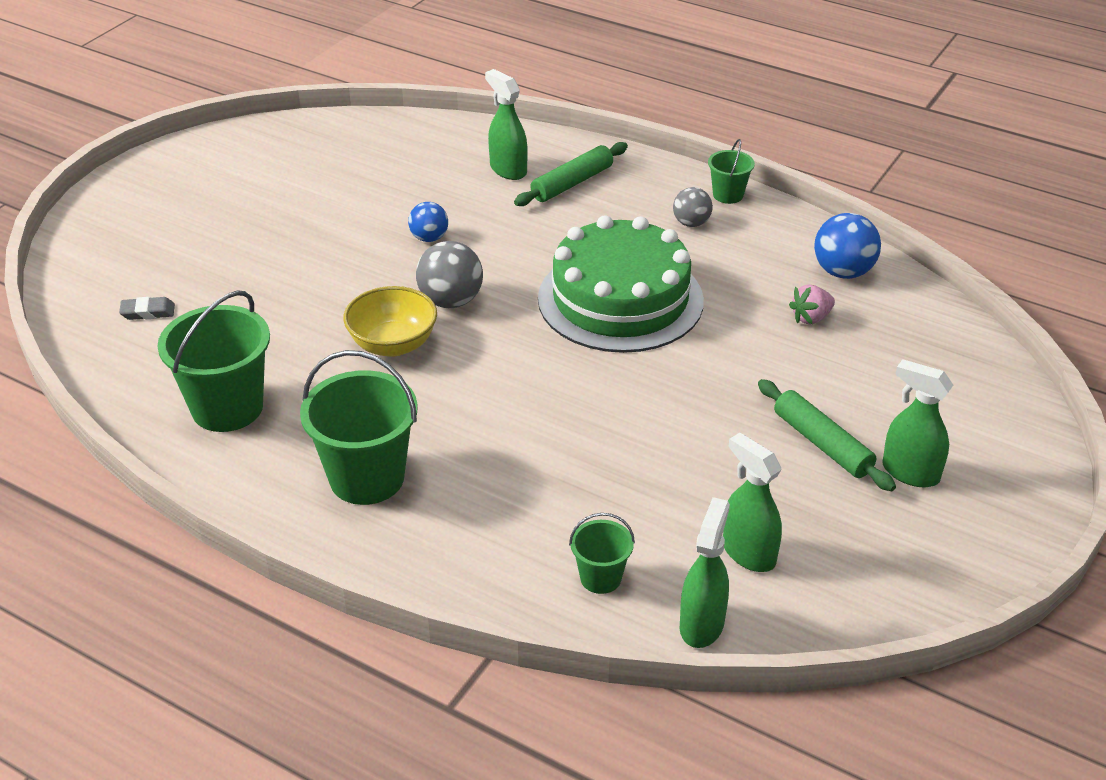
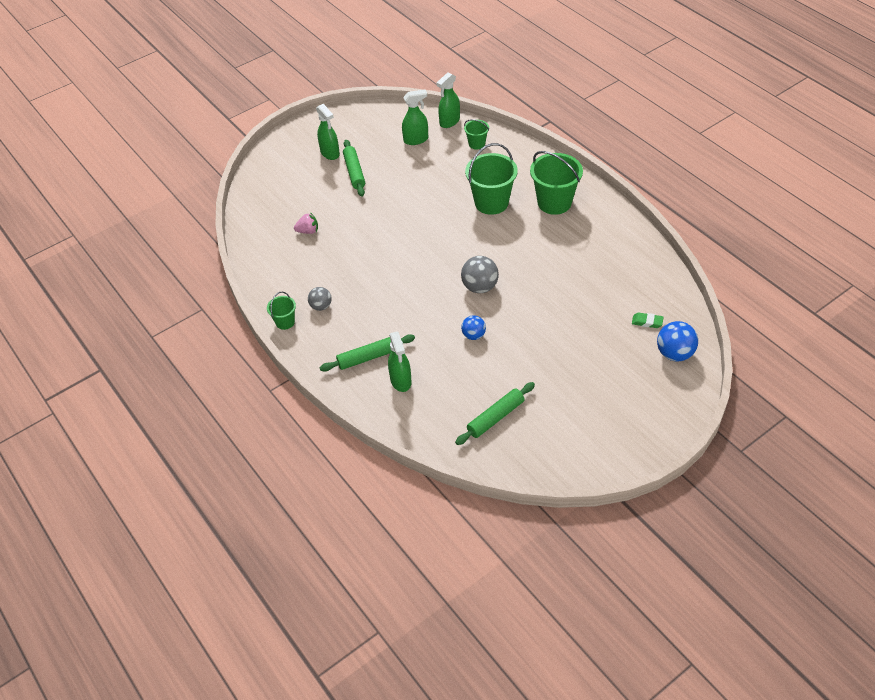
camera: 155 degrees left, 10 degrees up
(148, 312) = (647, 322): grey eraser -> green eraser
(227, 408) = (611, 252): green bucket -> green bucket (491, 202)
(356, 162) = (495, 417): none -> green rolling pin
(393, 344) = (520, 267): yellow bowl -> none
(620, 299) = (392, 265): green cake -> none
(748, 553) = (416, 140): green spray bottle -> green spray bottle turned 90 degrees counterclockwise
(843, 272) = (269, 253): blue ball -> blue ball (674, 353)

